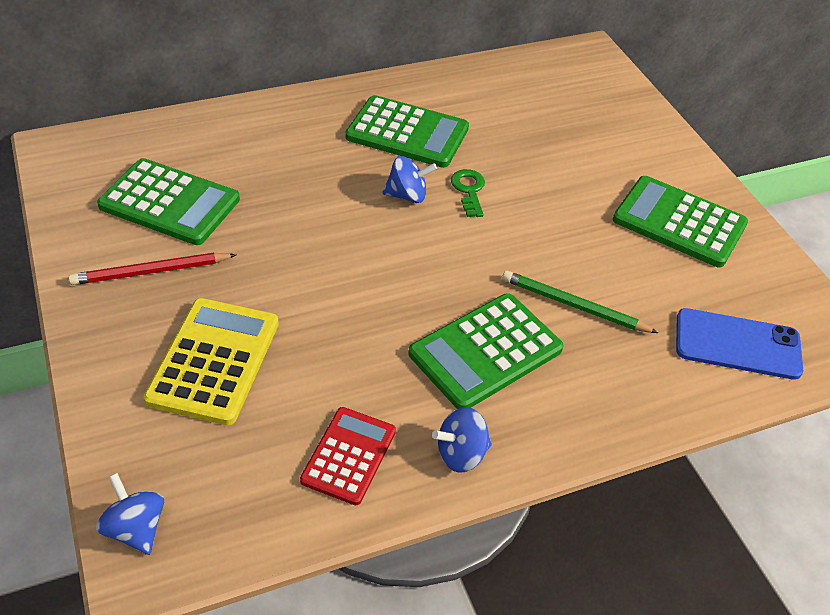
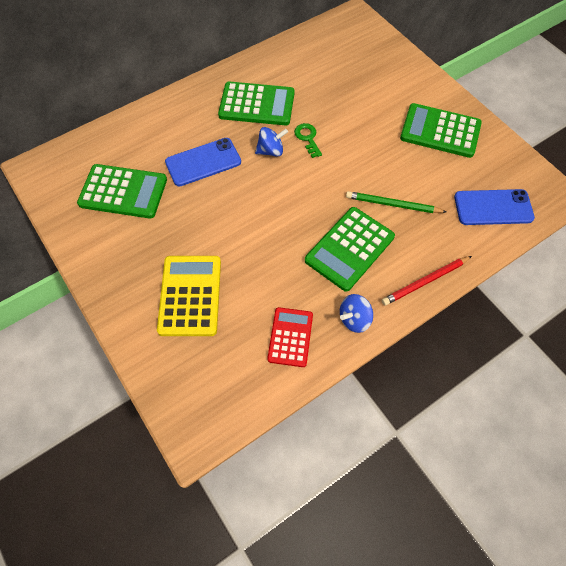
camera: 10 degrees left, 15 degrees up
(136, 528) = (182, 415): blue spinning top -> none
(151, 272) = (129, 244): red pencil -> red pencil (425, 282)
(301, 189) = (203, 162): none -> blue phone

